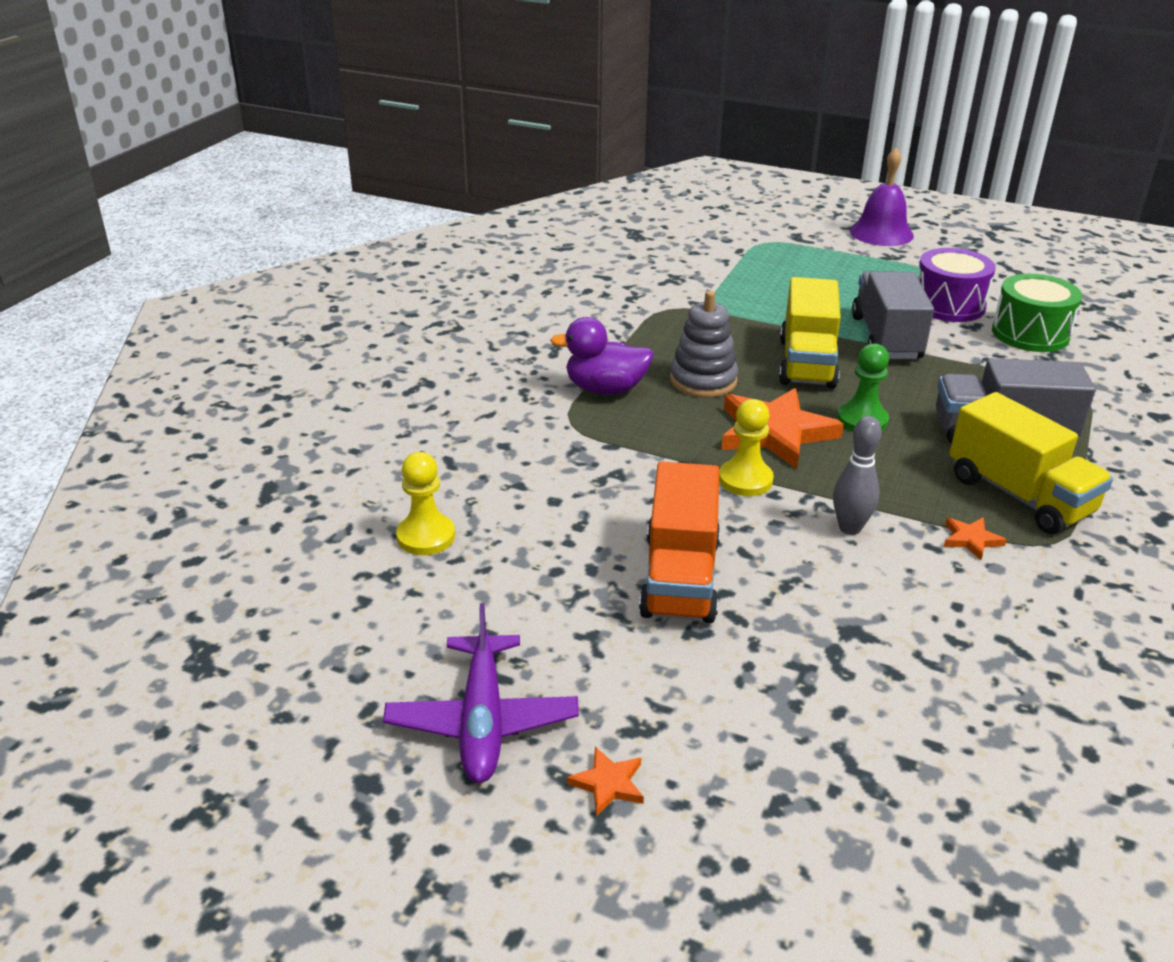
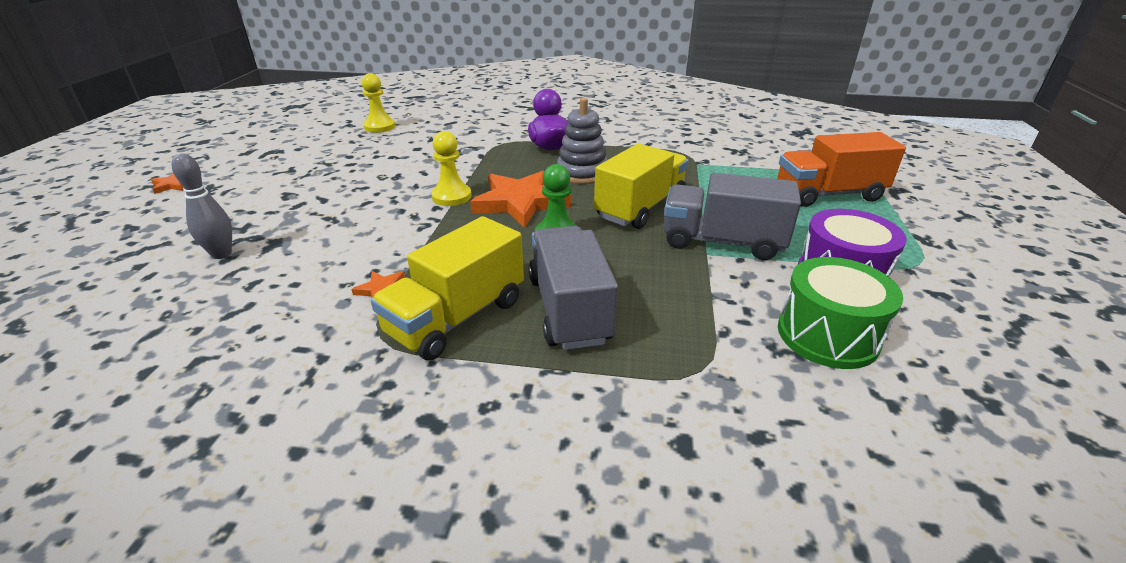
camera: 75 degrees right, 0 degrees up
(482, 721) = (232, 155): purple plane -> none
(680, 577) = (340, 186): orange truck -> orange truck (828, 194)
(807, 363) = (640, 208): yellow truck -> yellow truck turned 135 degrees clockwise
(850, 528) = (396, 236): grey bowling pin -> grey bowling pin (222, 254)
(881, 233) = (981, 231): purple bell -> none
(886, 338) = (722, 242): grey truck -> grey truck turned 150 degrees counterclockwise

